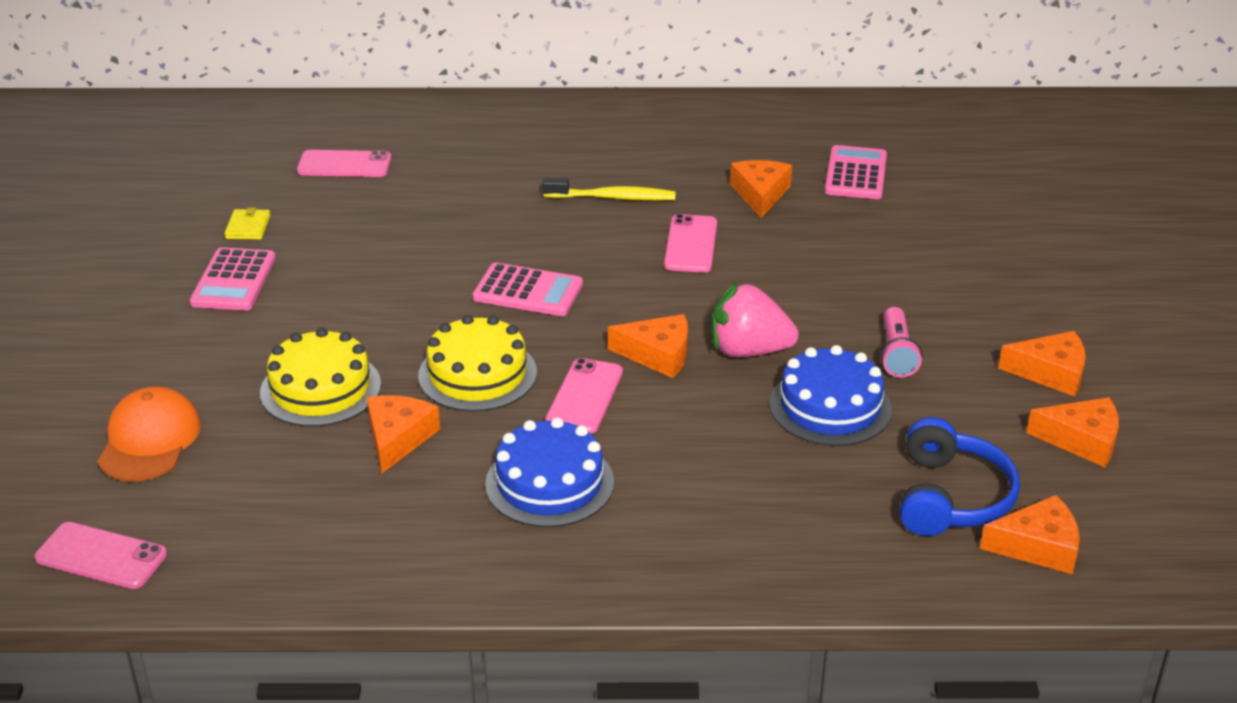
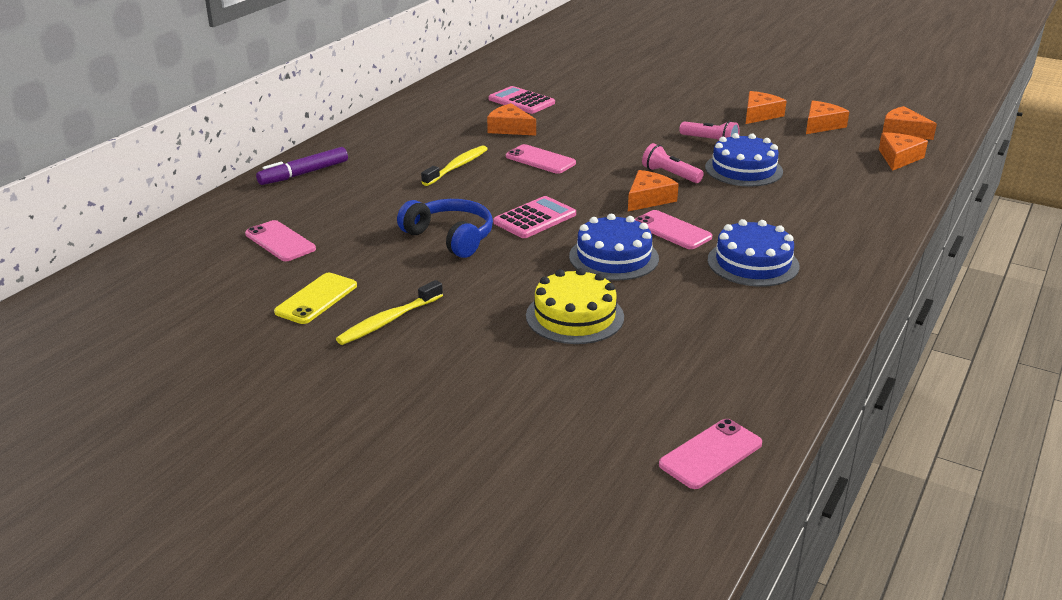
camera: 60 degrees left, 5 degrees down
(149, 440) = (574, 402): orange cap -> none
(234, 280) = (388, 321): pink calculator -> yellow toothbrush
(248, 227) = (316, 299): yellow wallet -> yellow phone
(344, 165) = (280, 241): pink phone -> pink phone turned 75 degrees counterclockwise
(398, 438) = (662, 301): orange cheese -> orange cheese (903, 131)
(477, 374) = (613, 257): yellow cake -> blue cake
(503, 118) = (304, 173): none -> purple marker
(748, 351) = (670, 174): pink strawberry -> pink flashlight
(951, 497) = (846, 165): blue headphones -> blue headphones (450, 237)

